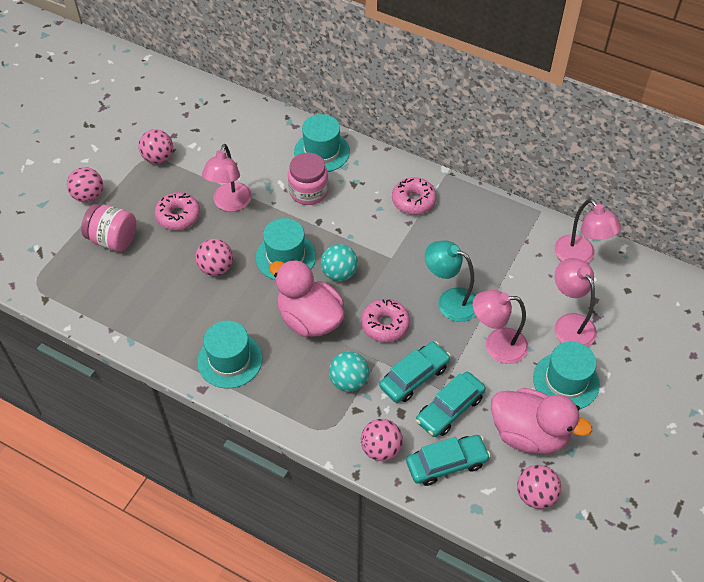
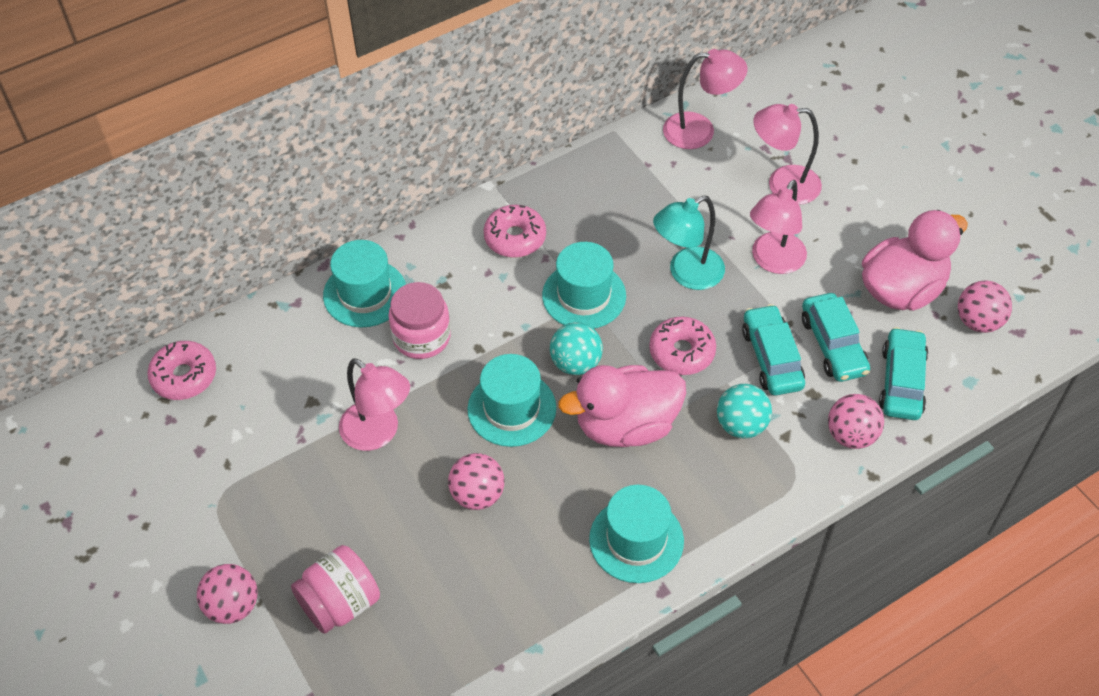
camera: 60 degrees left, 0 degrees up
(158, 158) = (228, 486): pink ball -> none
(178, 216) = (355, 504): pink donut -> pink donut (184, 376)
(566, 381) = (853, 225): turquoise hat -> turquoise hat (584, 295)

